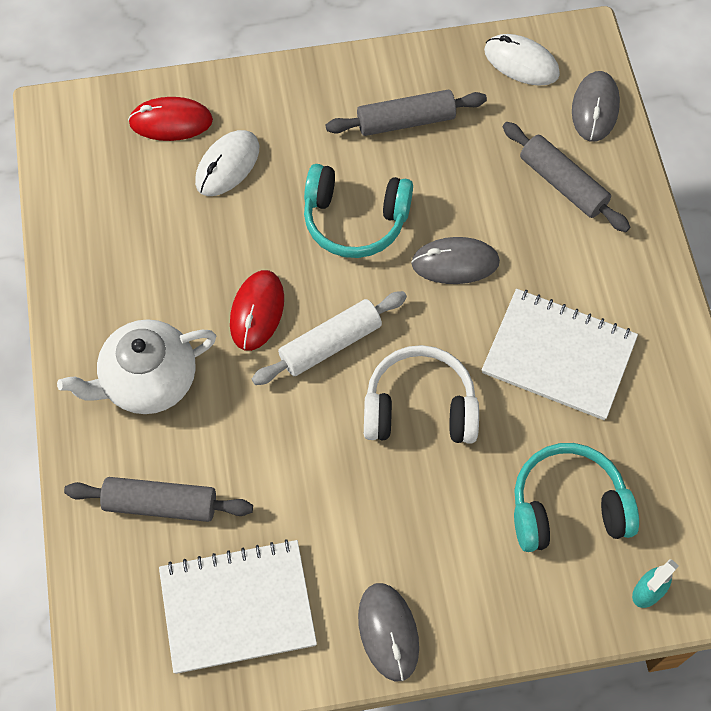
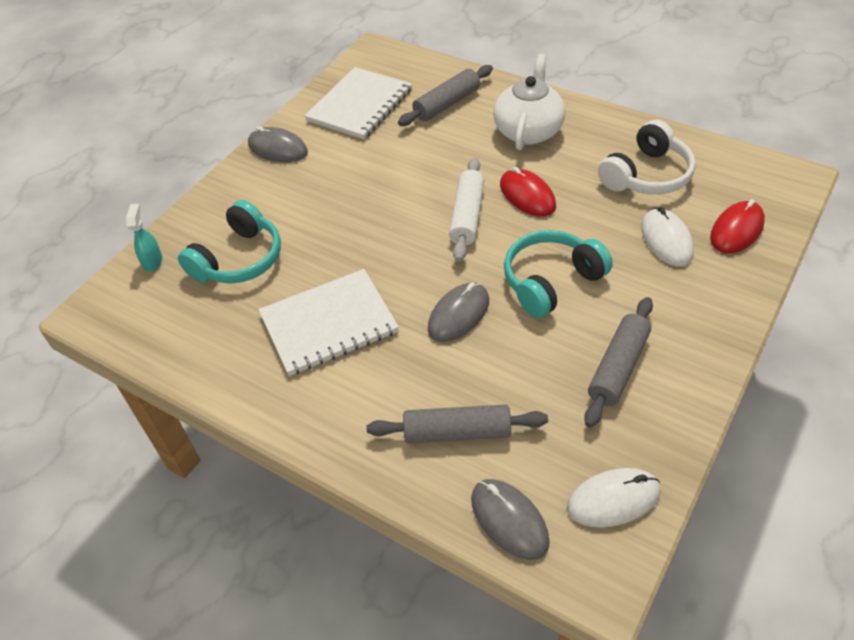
camera: 135 degrees right, 15 degrees down
(420, 407) = (378, 232): white headphones -> white headphones (647, 175)

